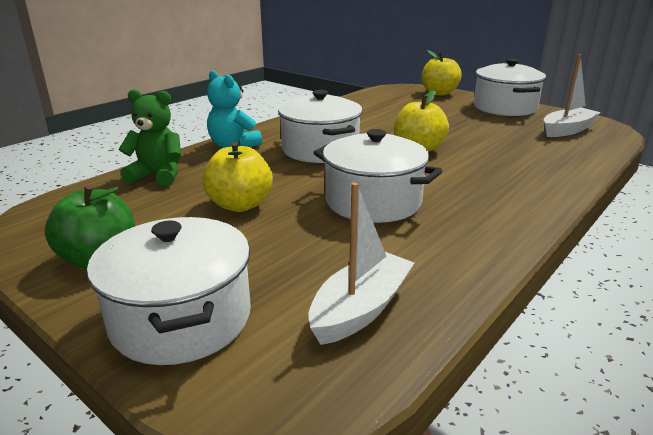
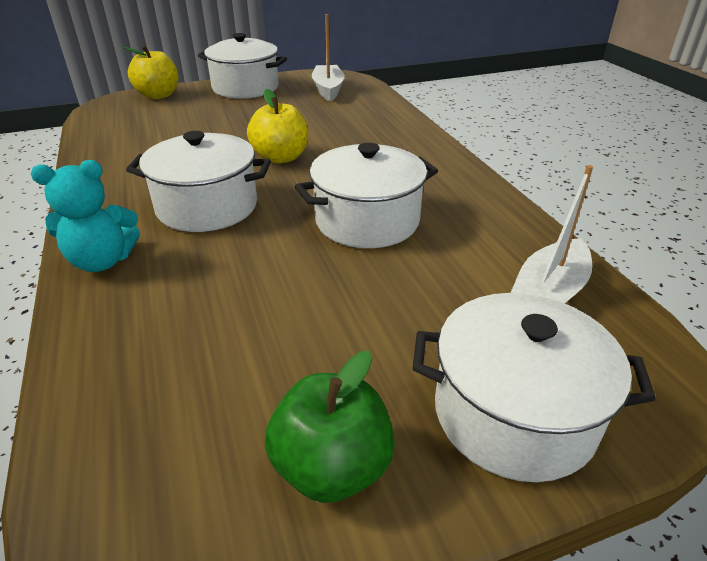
camera: 60 degrees left, 10 degrees up
(158, 176) = (116, 355): green teddy bear -> none
(240, 205) = (290, 304): yellow apple -> none
(360, 309) = (548, 293): white boat -> white boat turned 120 degrees counterclockwise

